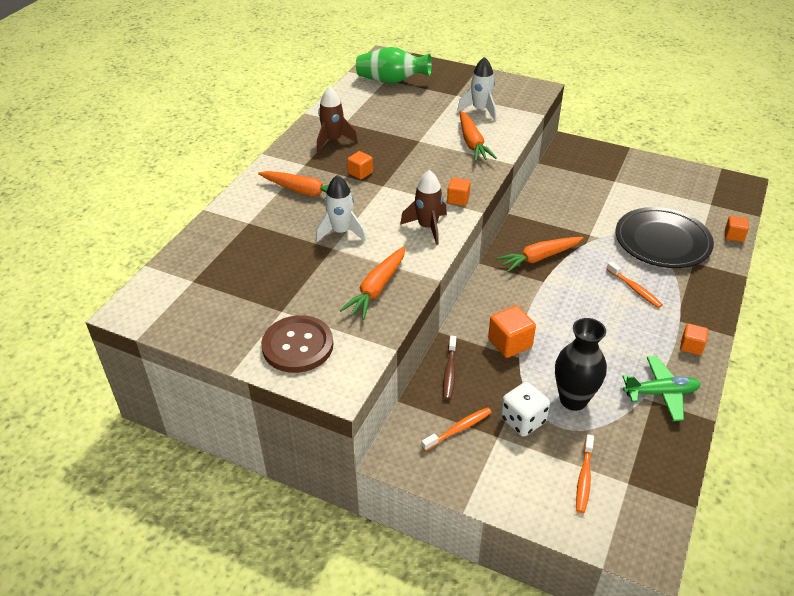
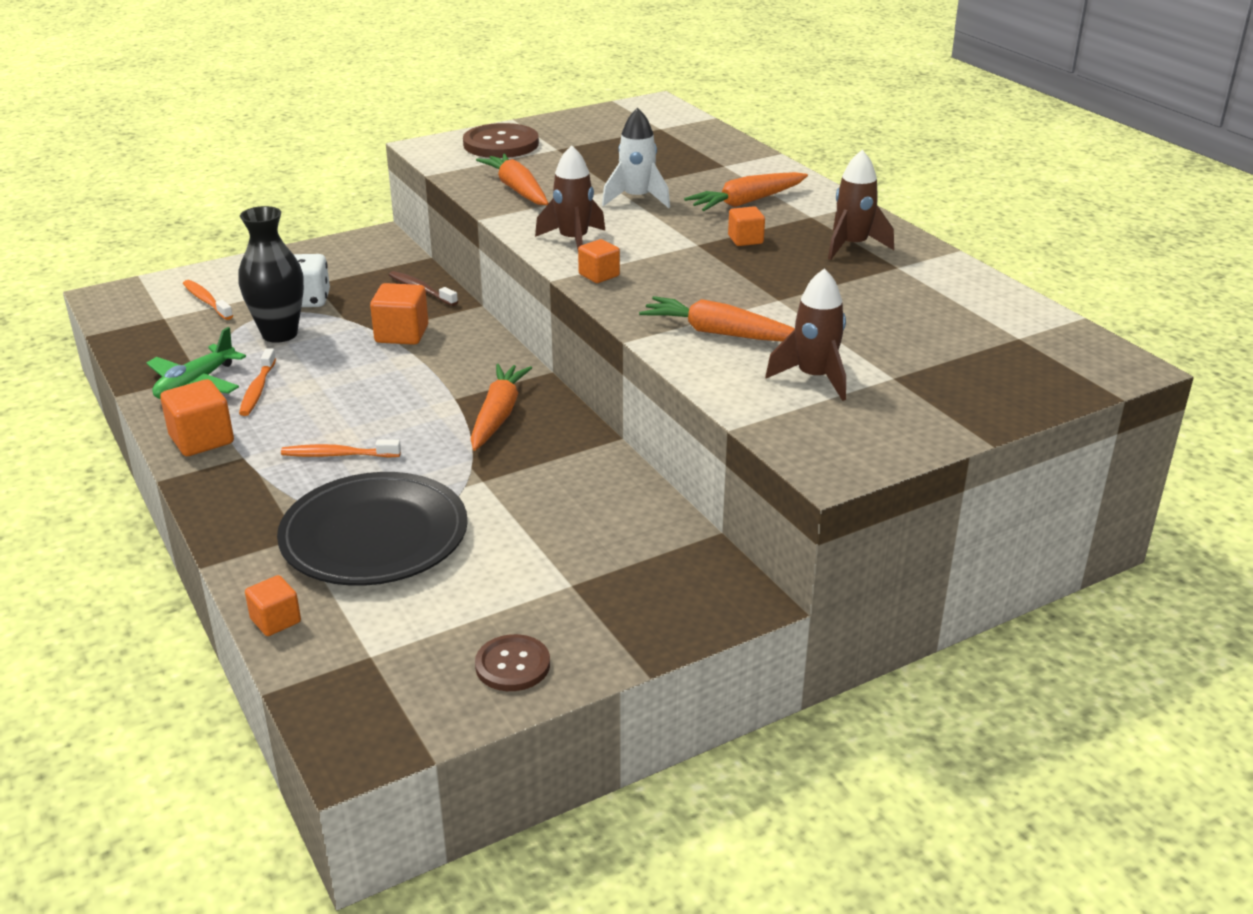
camera: 125 degrees right, 10 degrees down
(391, 81) = (1007, 340): green vase -> none
(458, 429) = (353, 270): orange toothbrush -> orange toothbrush (258, 389)
(480, 110) = (814, 378): white rocket -> brown rocket
(667, 173) = (512, 665): none -> brown button
(691, 346) = (202, 440): orange cube -> orange cube, size x1.61

